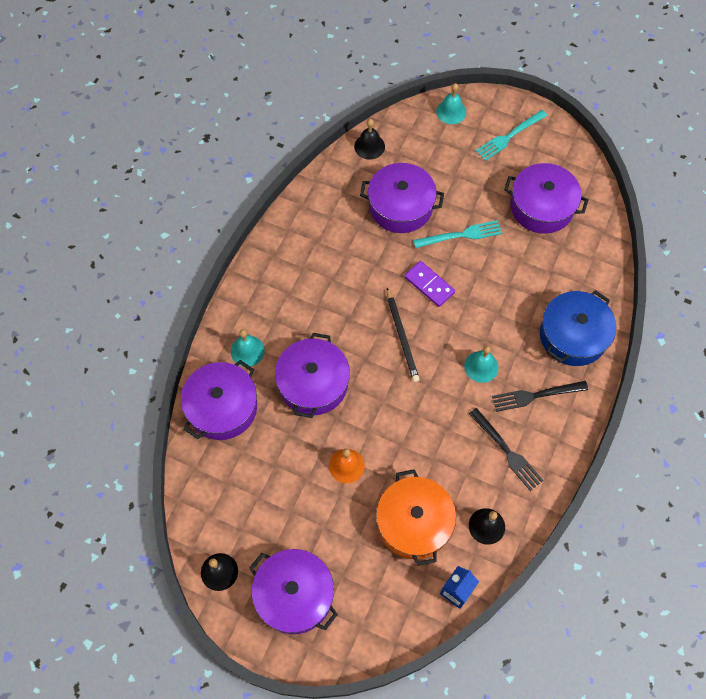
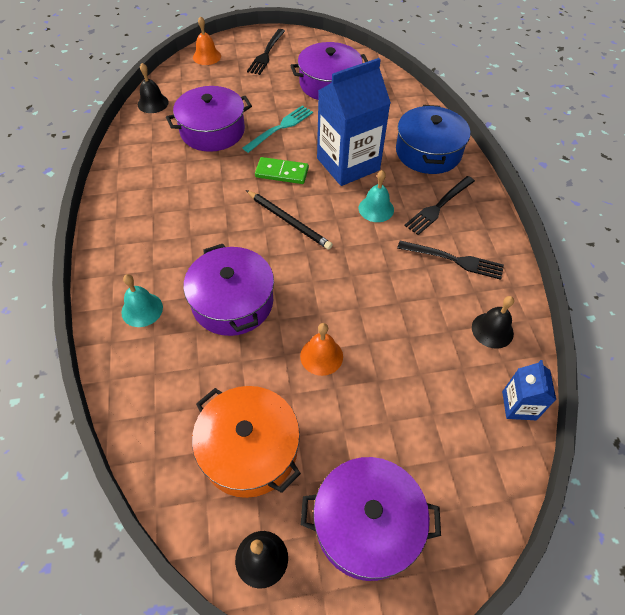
camera: 35 degrees left, 10 degrees down
(222, 407) = (148, 377): purple pot -> none
(414, 522) = (427, 368): orange pot -> orange pot (249, 449)
(429, 285) = (282, 173): purple domino -> green domino
(451, 111) = (207, 56): turquoise bell -> orange bell
(491, 308) = (348, 164): none -> blue carton
(509, 137) = (266, 54): turquoise fork -> black fork

